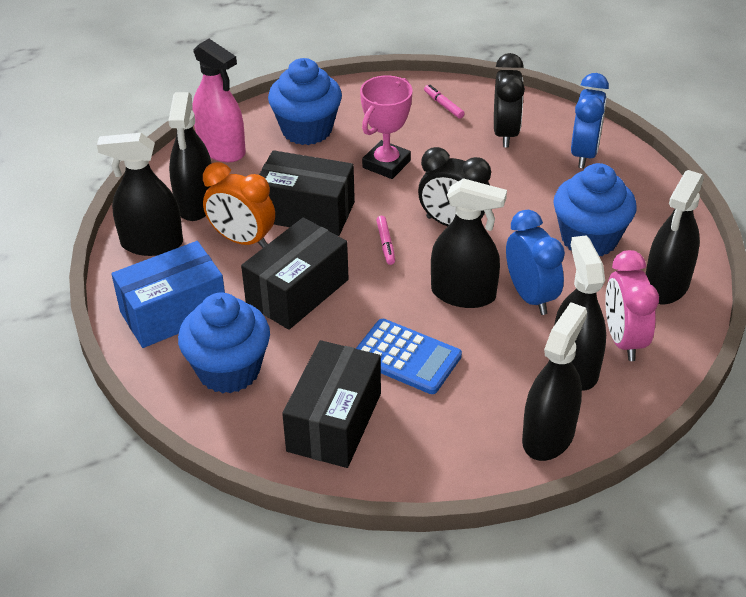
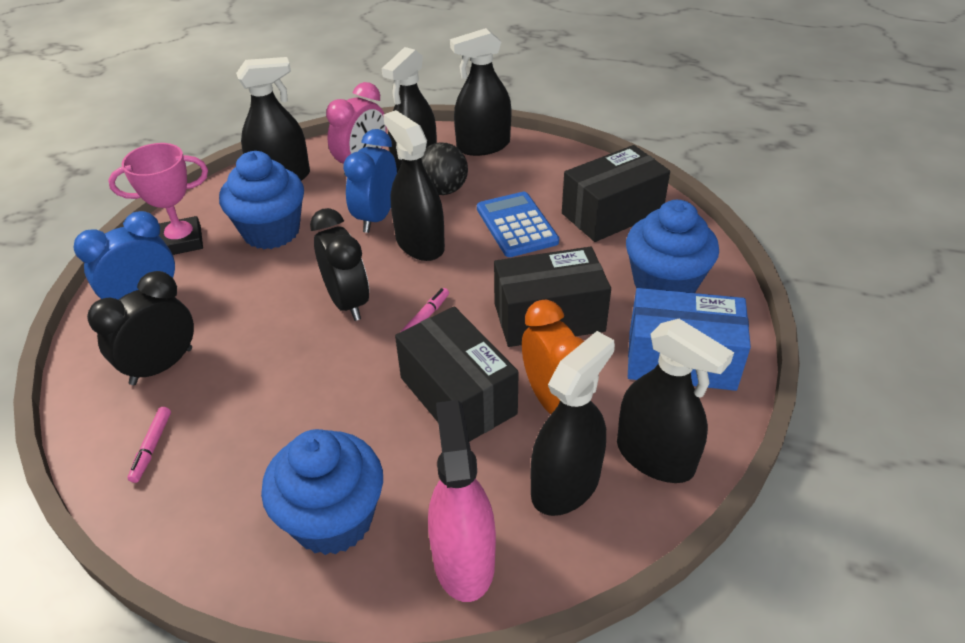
camera: 140 degrees left, 0 degrees up
(386, 164) = (315, 404): pink trophy -> pink trophy (182, 241)
(514, 356) = (443, 190): none -> black ball

